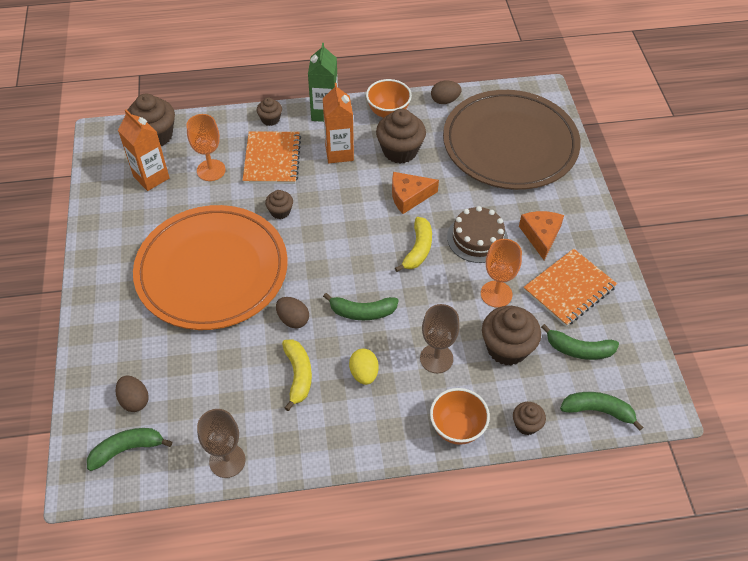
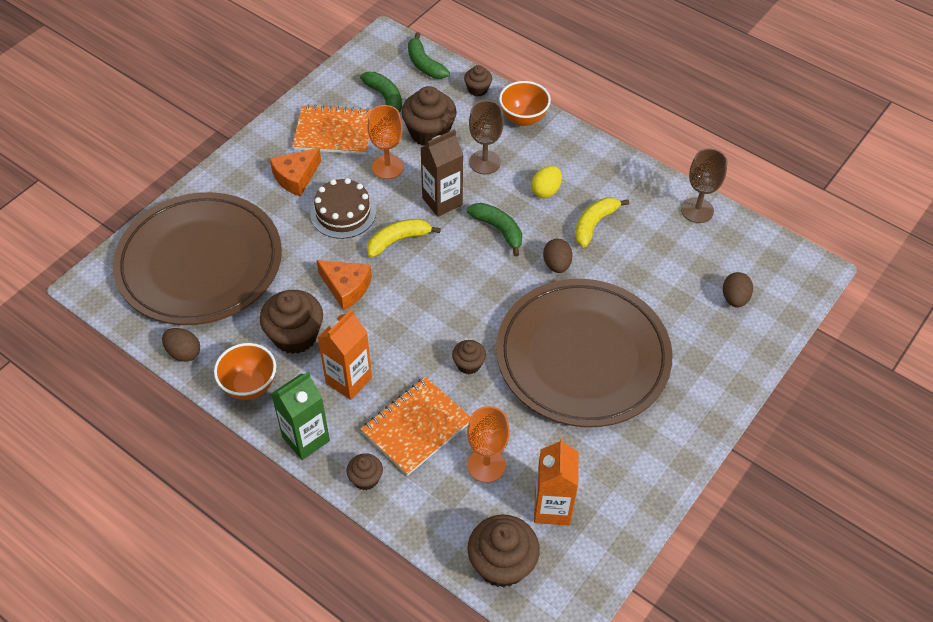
camera: 135 degrees left, 0 degrees up
(127, 449) = (765, 268): green banana -> none
(212, 270) = (582, 356): orange plate -> brown plate
(426, 300) = (442, 201): none -> brown carton

